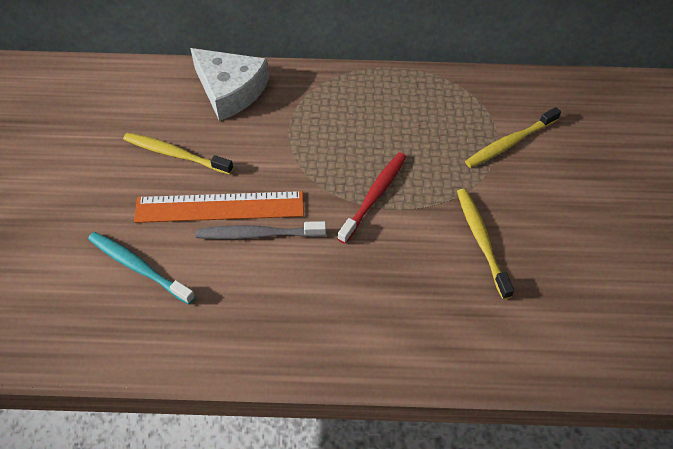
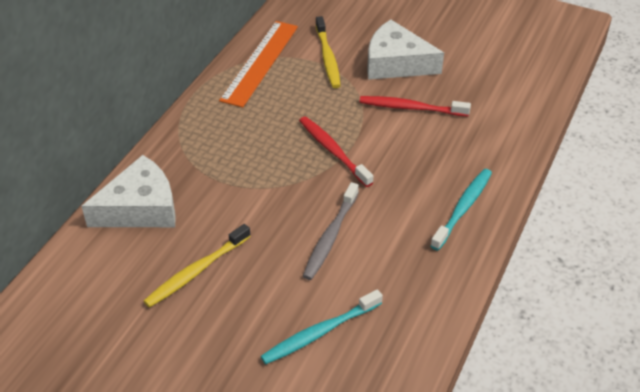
camera: 65 degrees left, 10 degrees down
(220, 207) = (284, 255): orange ruler -> orange ruler (260, 62)
(353, 338) = (463, 208): none -> turquoise toothbrush
(481, 240) = (411, 108): yellow toothbrush -> red toothbrush
(545, 203) = (396, 63): none -> white cheese

